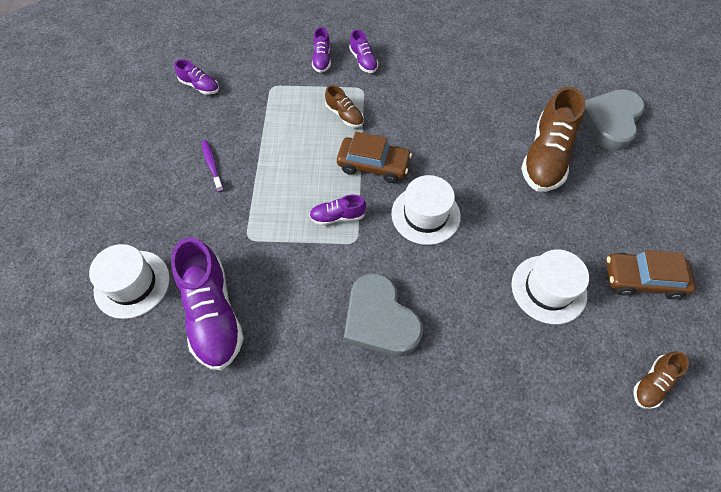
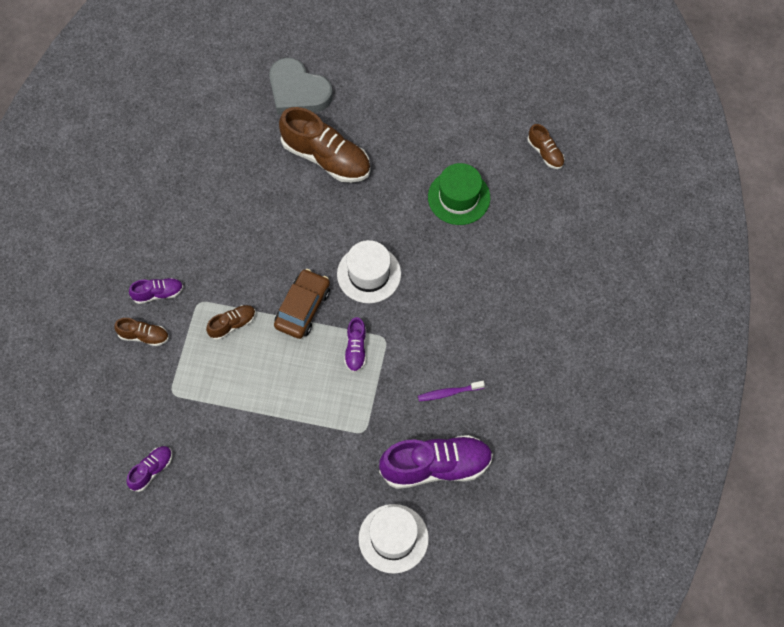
camera: 80 degrees left, 5 degrees up
(212, 165) = (269, 461): purple toothbrush -> purple toothbrush (449, 393)
(322, 59) = (144, 336): purple shoe -> brown shoe
(380, 319) = (464, 331): grey heart -> none
(548, 289) = (459, 197): white hat -> green hat
(642, 279) = (462, 127): brown car -> none

